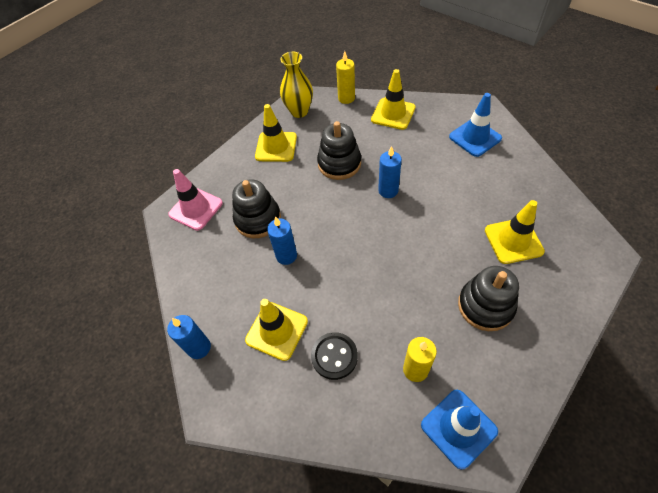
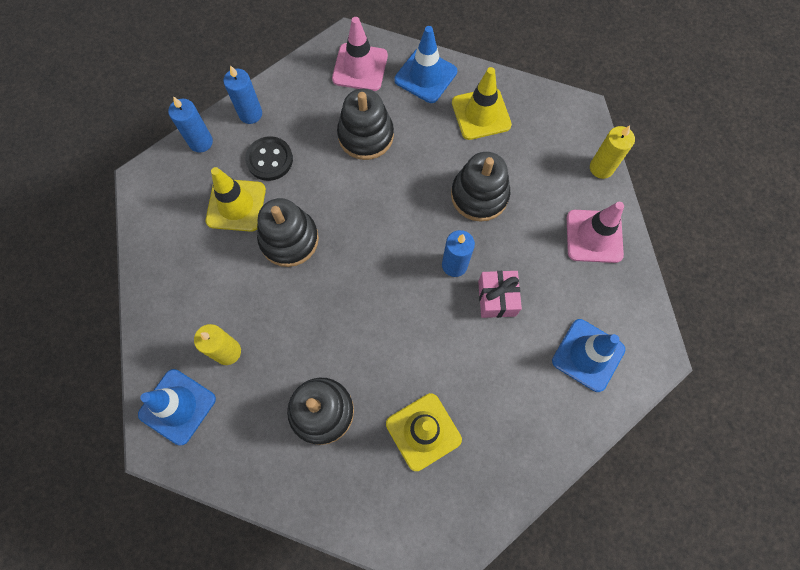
camera: 65 degrees right, 15 degrees up
(227, 170) = (425, 76): none -> blue traffic cone
(286, 256) = (326, 182): blue candle -> blue candle (250, 114)
(299, 111) = (553, 118): yellow vase -> none
(326, 295) = (289, 239): none -> black stacking toy
(334, 356) = (222, 269): black button -> black button (269, 160)
(393, 114) = (594, 236): yellow traffic cone -> pink traffic cone
(421, 173) = (497, 298): none -> pink gift

